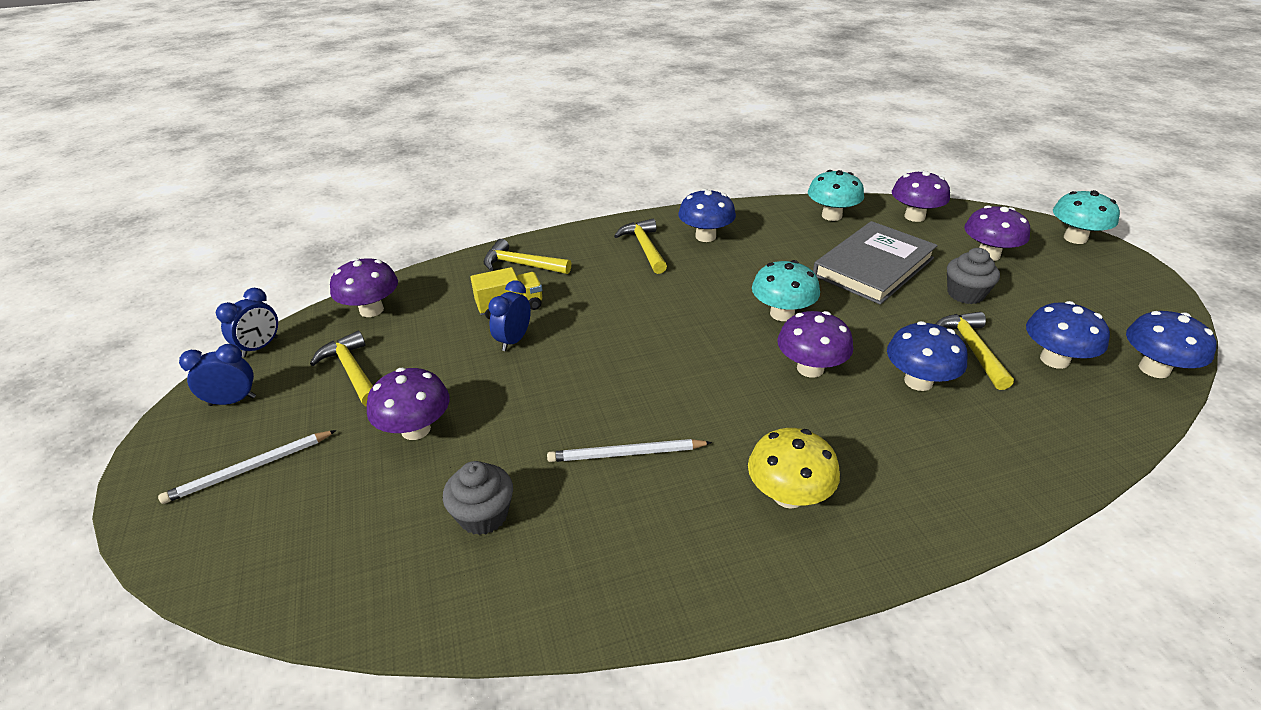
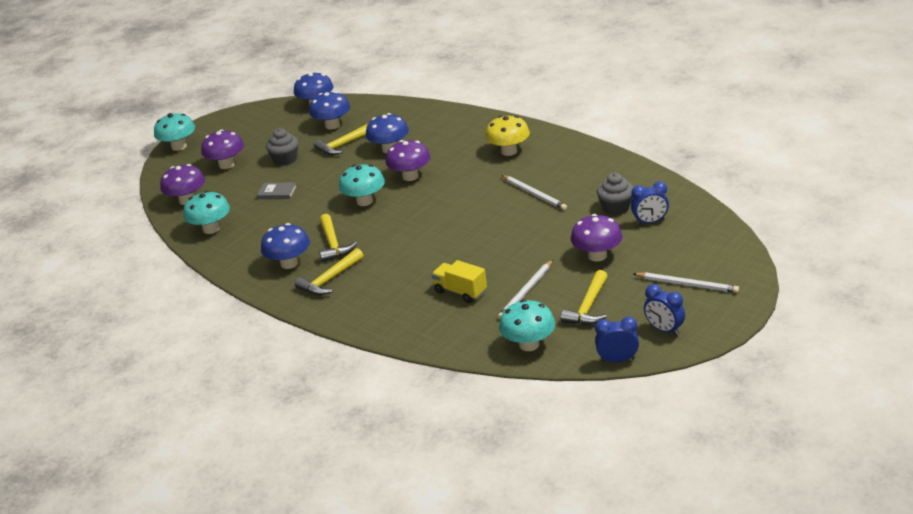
camera: 120 degrees left, 5 degrees down
(371, 310) = (529, 344): purple mushroom -> turquoise mushroom
(443, 344) = (526, 292): none -> white pencil
(514, 340) = (492, 270): blue clock -> blue clock (650, 222)
(522, 265) = (406, 317): yellow hammer -> yellow hammer (333, 244)
(873, 267) = (277, 193): grey book -> grey book, size x0.42

